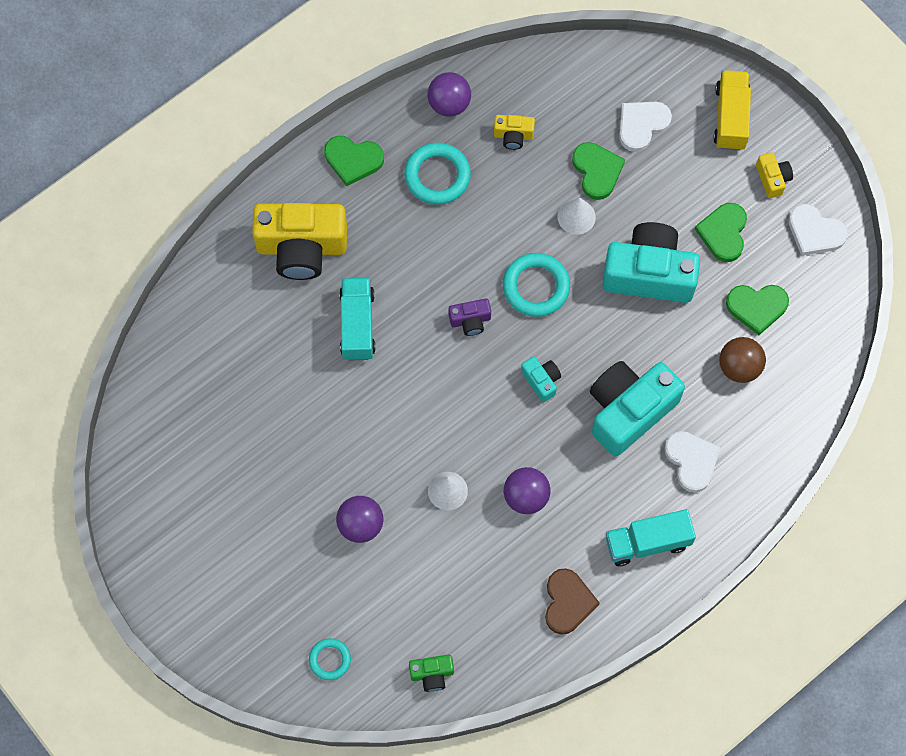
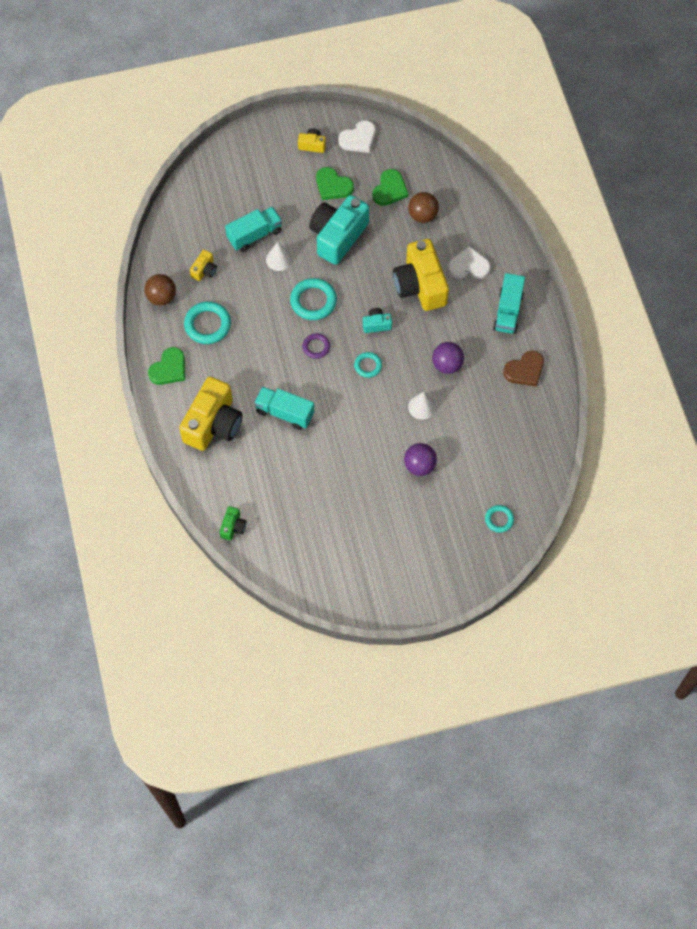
camera: 65 degrees left, 5 degrees down
(432, 674) = (535, 464): green camera -> green camera (233, 527)
(449, 104) = (161, 297): purple ball -> brown ball
(470, 320) = (316, 347): purple camera -> purple ring
(474, 397) = (368, 366): none -> turquoise ring
(567, 602) = (525, 370): brown heart -> brown heart turned 120 degrees clockwise
(597, 171) = (255, 235): green heart -> turquoise truck
(629, 410) = (420, 285): turquoise camera -> yellow camera
(642, 125) = (238, 198): white heart -> none
(730, 117) = (260, 149): yellow truck -> none

